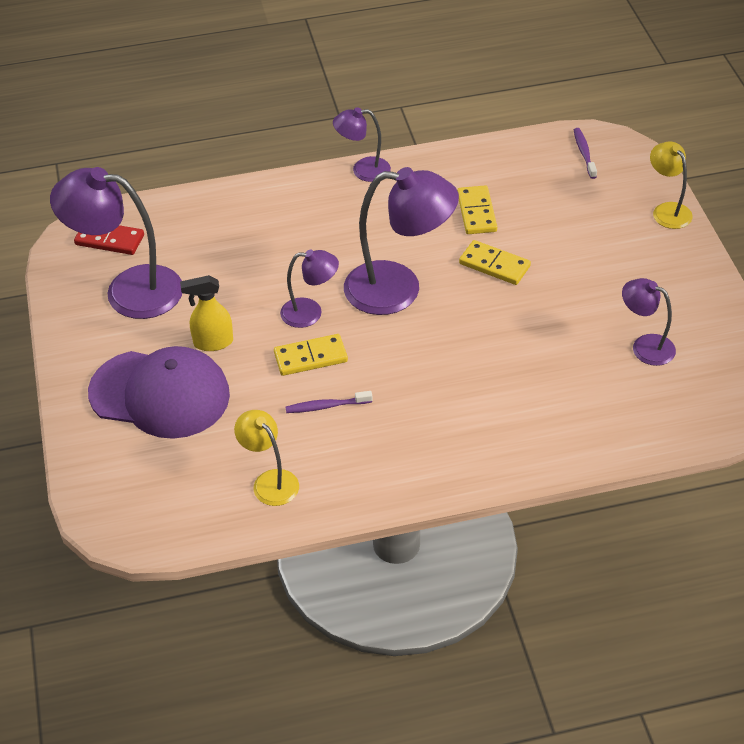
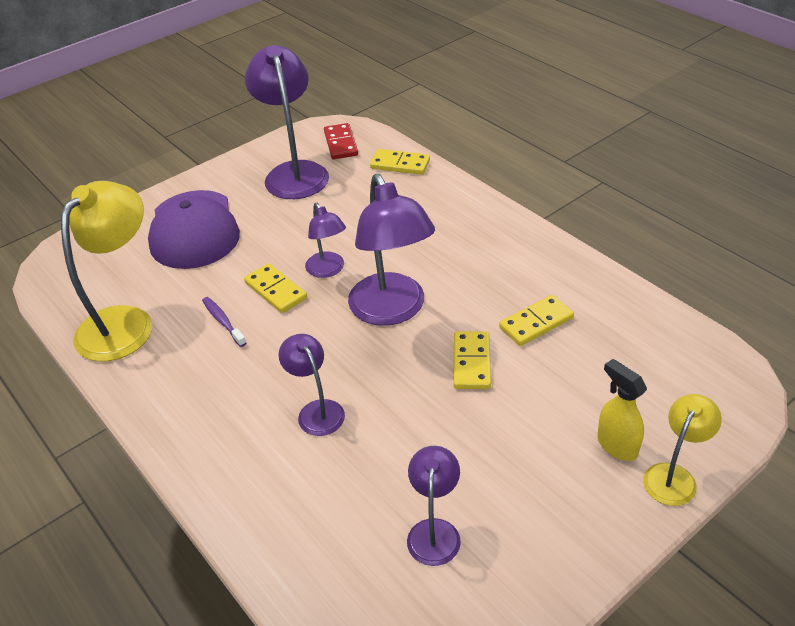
camera: 65 degrees right, 5 degrees down
(188, 211) = (400, 164): none -> yellow domino
(213, 342) = (262, 233): yellow spray bottle -> yellow spray bottle (616, 445)
(270, 481) = (125, 322): yellow lamp -> yellow lamp, size x1.86
(363, 170) = (529, 231): purple lamp -> purple lamp (316, 410)
(584, 153) = (700, 370): purple toothbrush -> none

